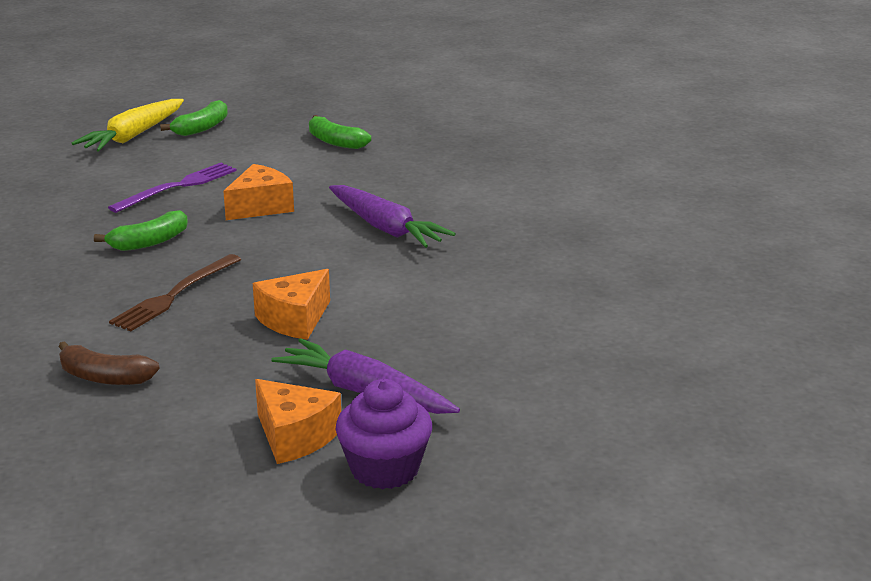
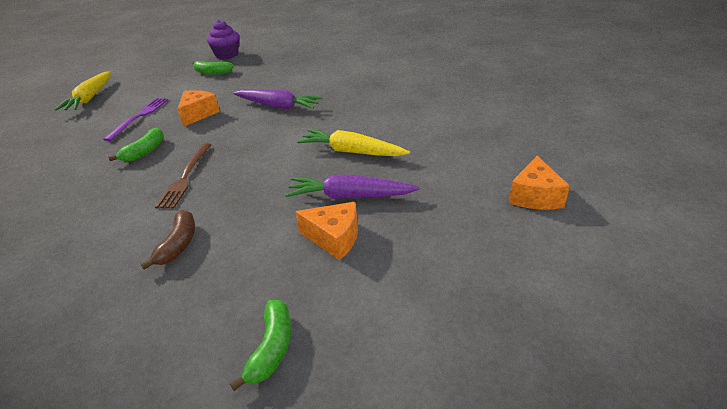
camera: 25 degrees left, 10 degrees up
(104, 377) = (179, 244): brown banana -> brown banana turned 75 degrees counterclockwise
(202, 128) = (130, 84): green banana -> green banana (272, 348)
(295, 319) = (271, 168): orange cheese -> orange cheese (534, 196)
(384, 469) = (404, 238): purple cupcake -> purple cupcake (227, 55)
(428, 332) = (352, 152): none -> yellow carrot

